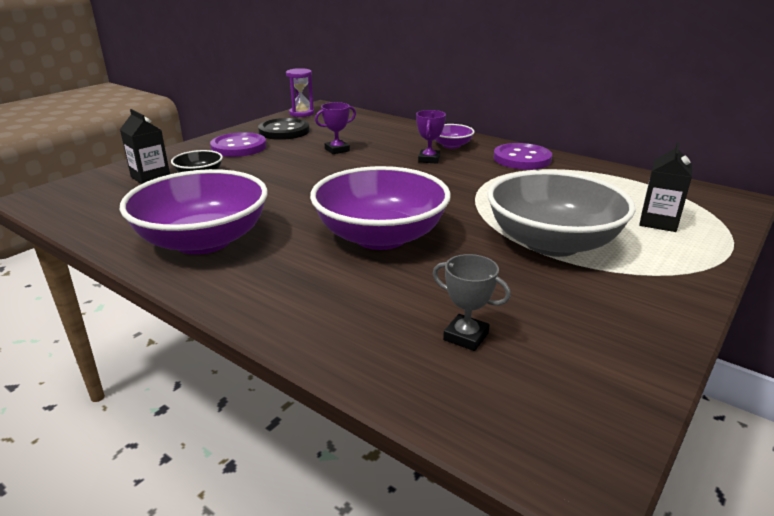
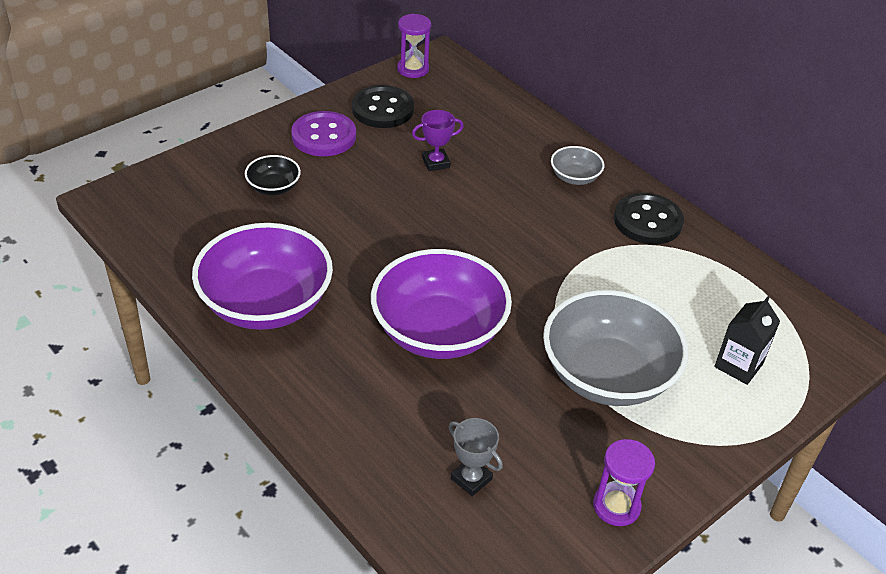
camera: 10 degrees right, 15 degrees up
(150, 177) = (221, 182): black carton -> none
(429, 159) = (537, 202): purple trophy -> none
(451, 145) = (575, 177): purple bowl -> grey bowl
(522, 159) = (647, 221): purple button -> black button
(631, 333) = (616, 506): none -> purple hourglass

